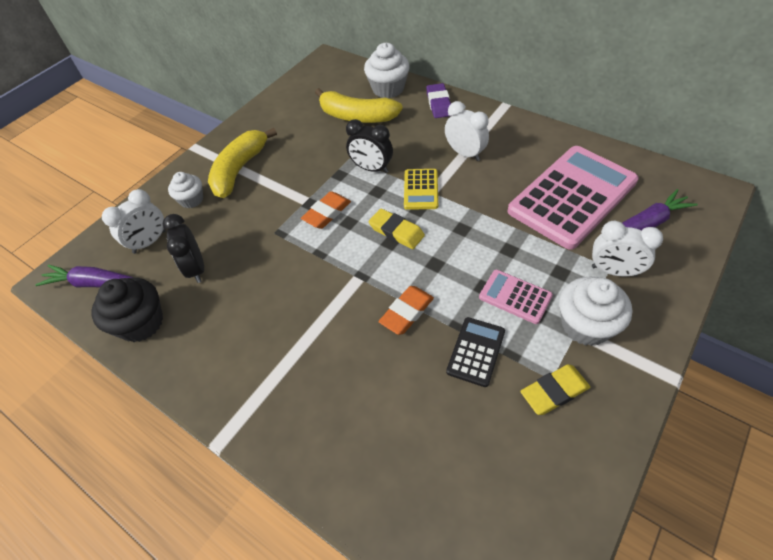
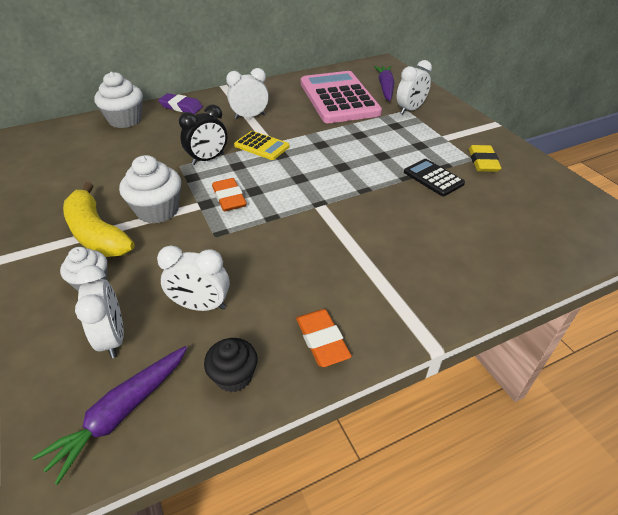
camera: 65 degrees left, 10 degrees down
(141, 323) = (234, 376): black cupcake -> black cupcake, size x0.63
(196, 268) = (201, 306): black clock -> white clock
(357, 116) = (134, 145): yellow banana -> none
(396, 231) = (292, 171): yellow eraser -> none
(406, 312) = (375, 194): orange eraser -> orange eraser (322, 340)
(515, 297) = (400, 147): pink calculator -> none
(585, 325) = (442, 133): white cupcake -> white cupcake (158, 210)

